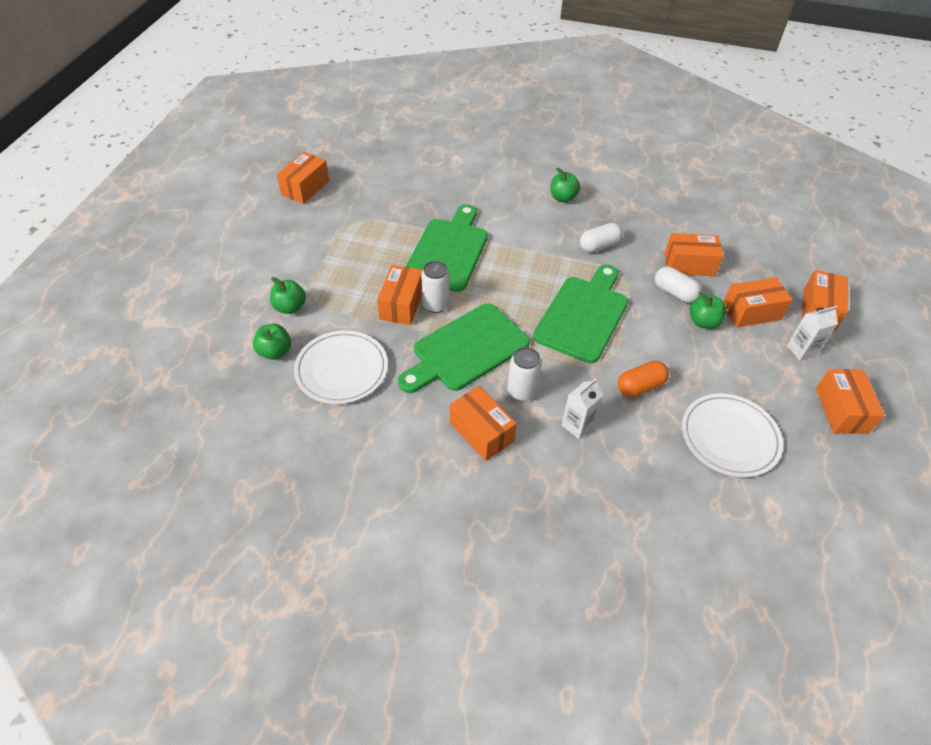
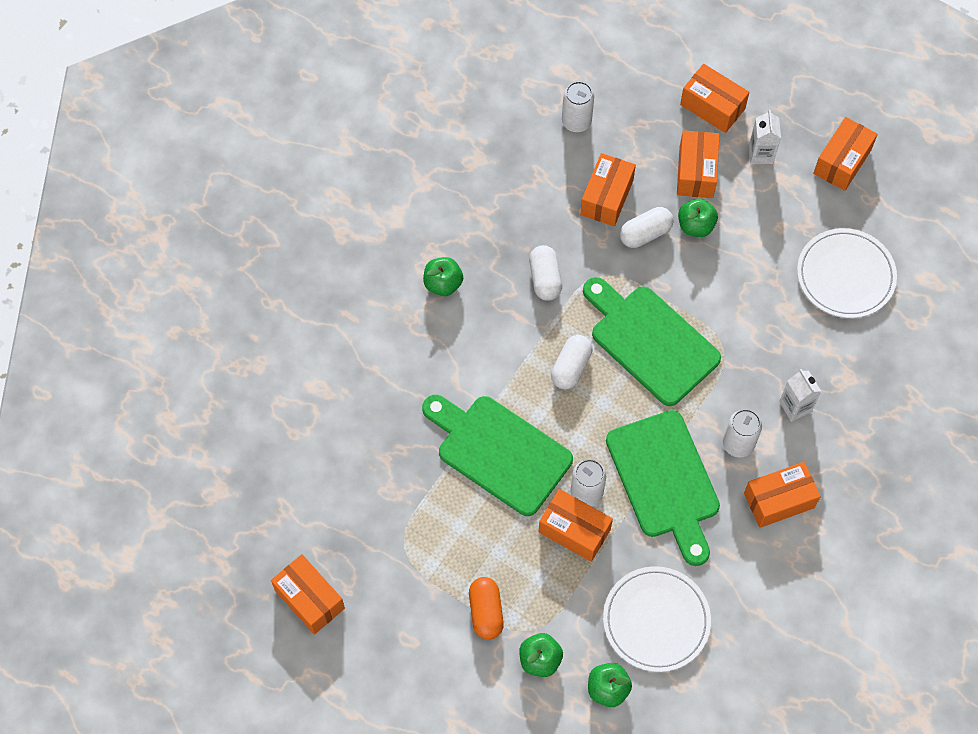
camera: 70 degrees left, 15 degrees up
(535, 275) = (571, 367): none -> white capsule
(640, 386) = (763, 327): orange capsule -> orange capsule (486, 612)
(739, 235) = (576, 121): none -> white can
(841, 410) = (842, 162): orange box -> orange box turned 75 degrees counterclockwise

